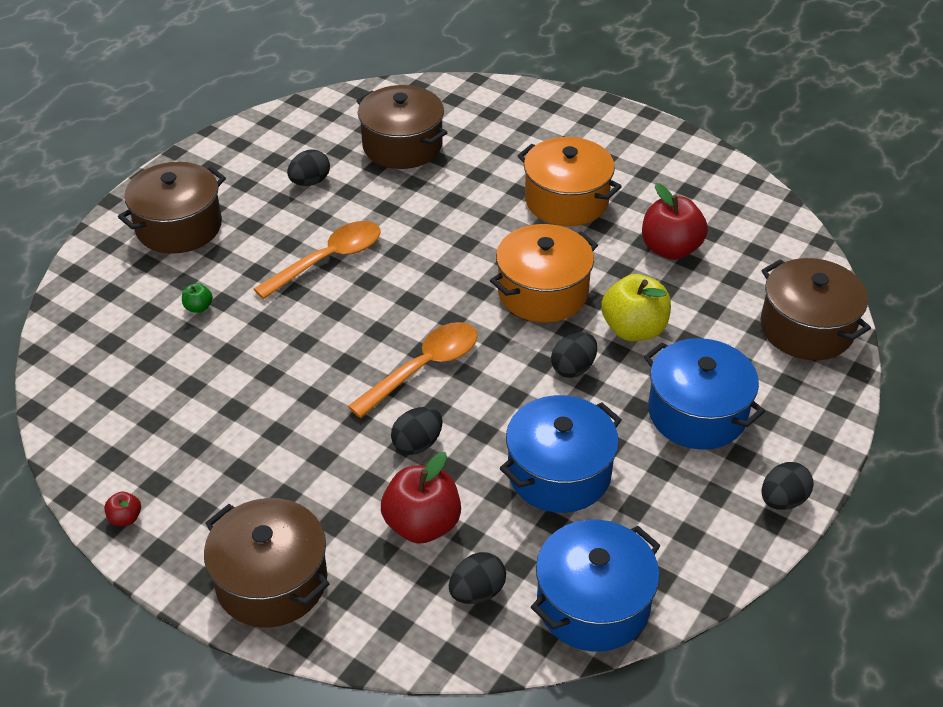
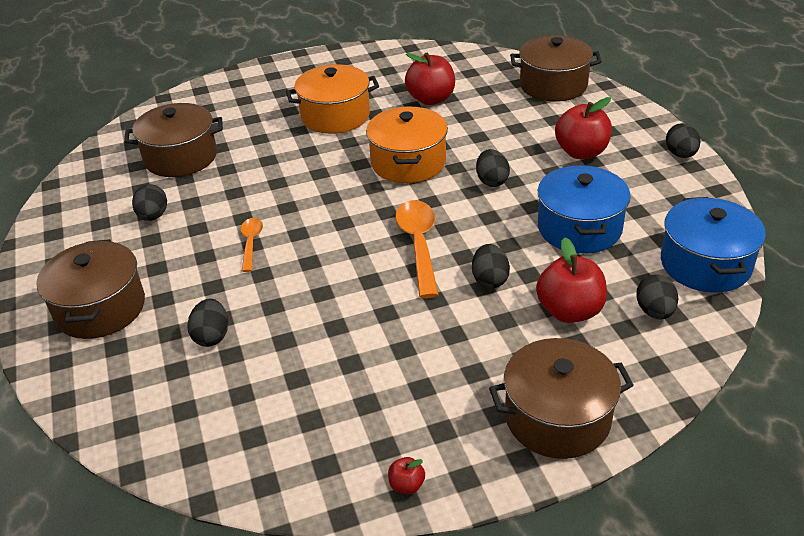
camera: 50 degrees left, 5 degrees down
(198, 307) = (212, 336): green apple -> black egg
(328, 260) = (251, 243): orange spoon -> orange spoon, size x0.57
(634, 329) = (484, 143): yellow apple -> none
(697, 413) = (581, 152): blue pot -> red apple

